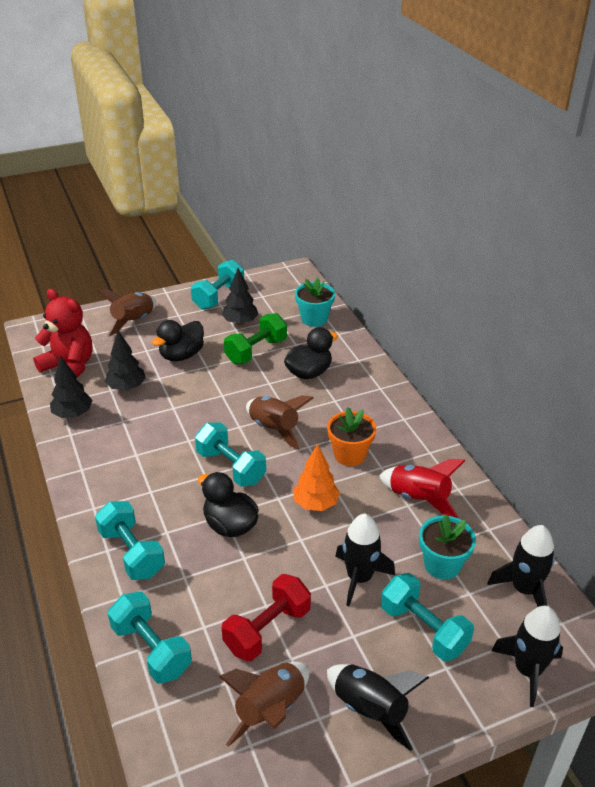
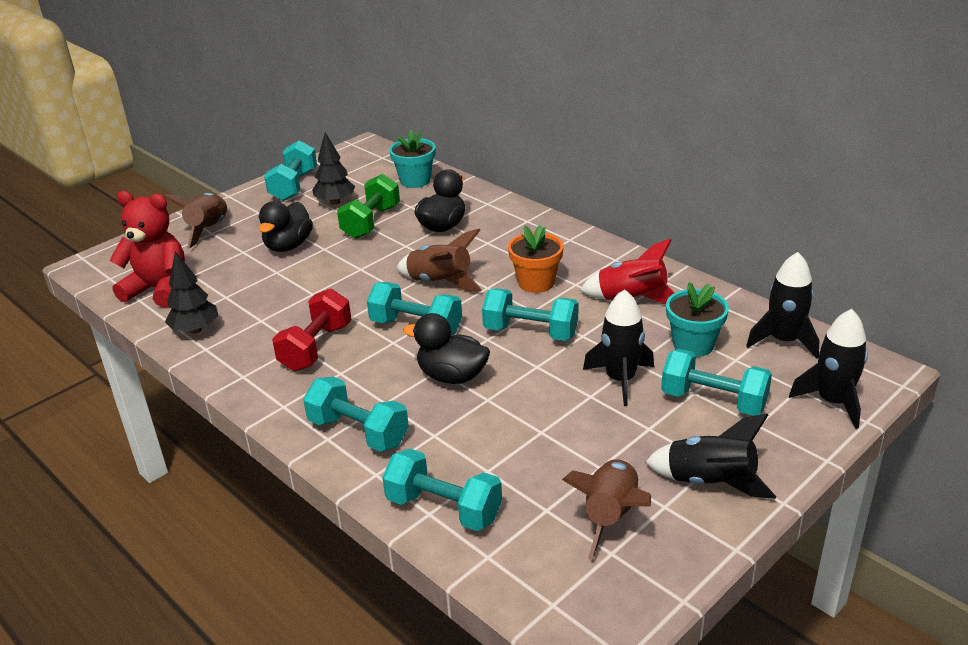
camera: 20 degrees left, 5 degrees down
(127, 387) = (244, 290): black tree -> none
(267, 629) = (557, 451): red dumbbell -> red dumbbell (316, 347)
(315, 504) = (530, 332): orange tree -> turquoise dumbbell

